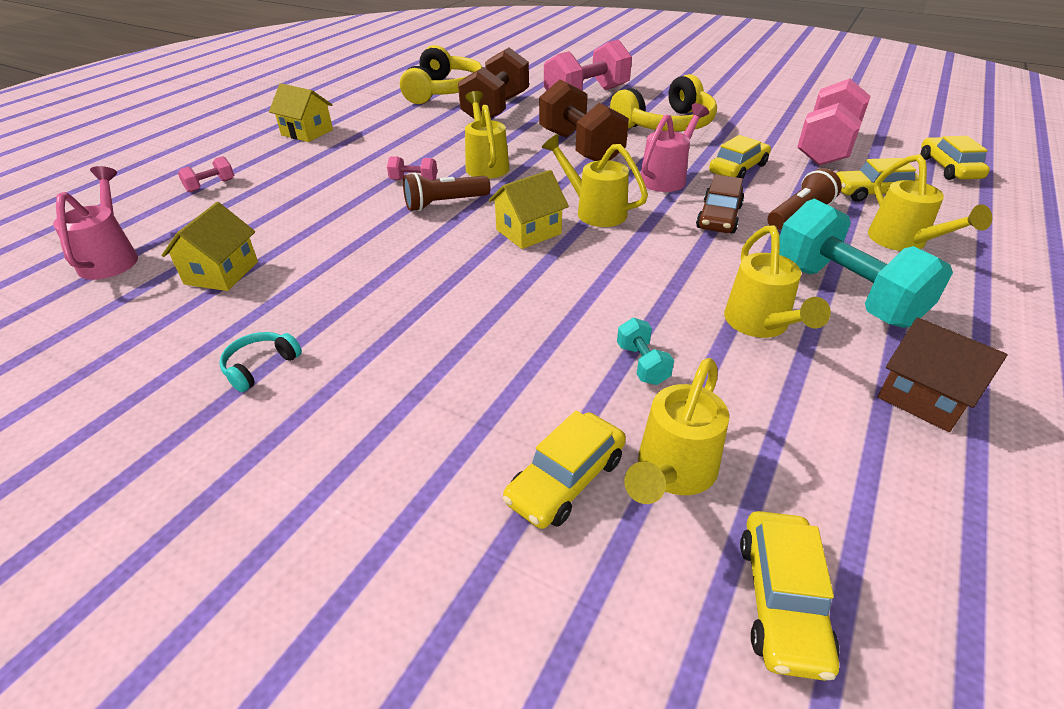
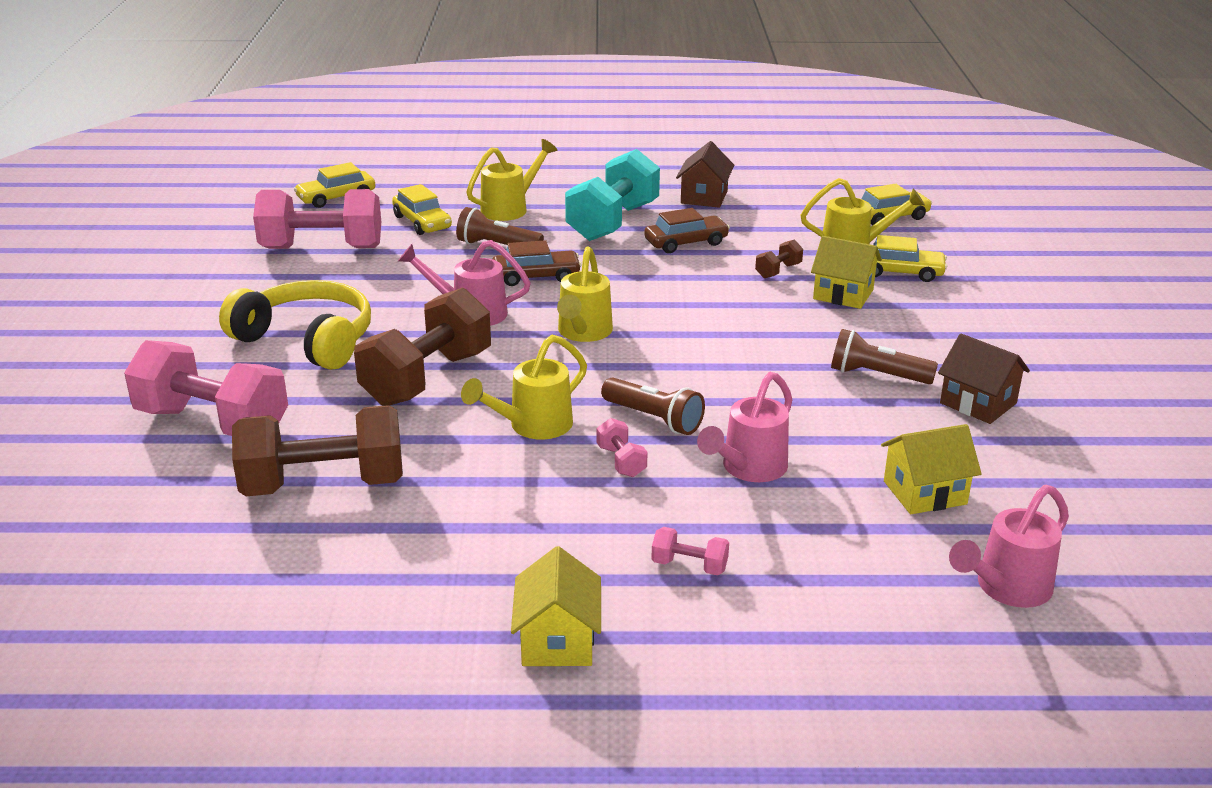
camera: 120 degrees left, 10 degrees down
(210, 185) = (802, 627): pink dumbbell -> pink dumbbell (689, 566)
(260, 366) = (978, 403): turquoise headphones -> brown house
(346, 217) = (748, 469): none -> pink watering can
(375, 328) = (877, 375): none -> brown flashlight
(443, 91) = (259, 574): yellow headphones -> none
(528, 232) = (659, 355): yellow house -> yellow house (843, 294)
(642, 364) = (778, 271): turquoise dumbbell -> brown dumbbell
(738, 169) = (415, 282): yellow car -> none
(760, 325) = (686, 243): yellow watering can -> brown car

